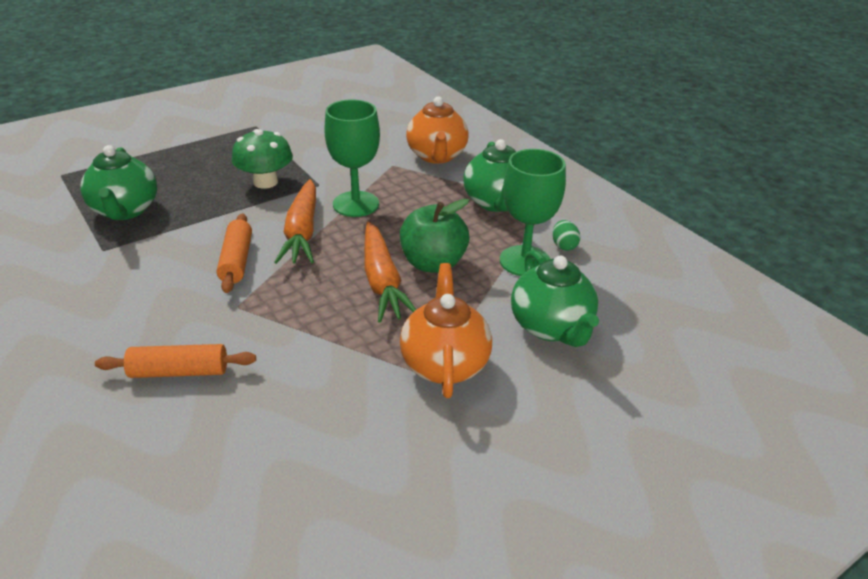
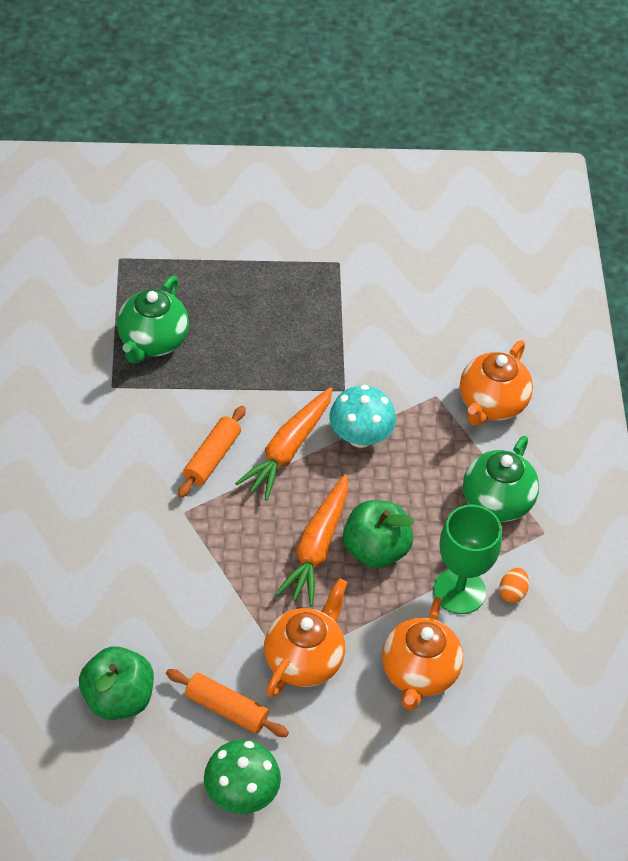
camera: 30 degrees right, 15 degrees up
(179, 371) = (108, 557): orange rolling pin -> orange rolling pin (226, 709)
(265, 182) = (296, 361): green mushroom -> green mushroom (241, 793)
(277, 493) = (118, 698): none -> green apple
(356, 204) = (360, 436): green goblet -> turquoise mushroom
(551, 327) = (419, 673): green teapot -> orange teapot
(564, 246) = (512, 592): green egg -> orange egg

